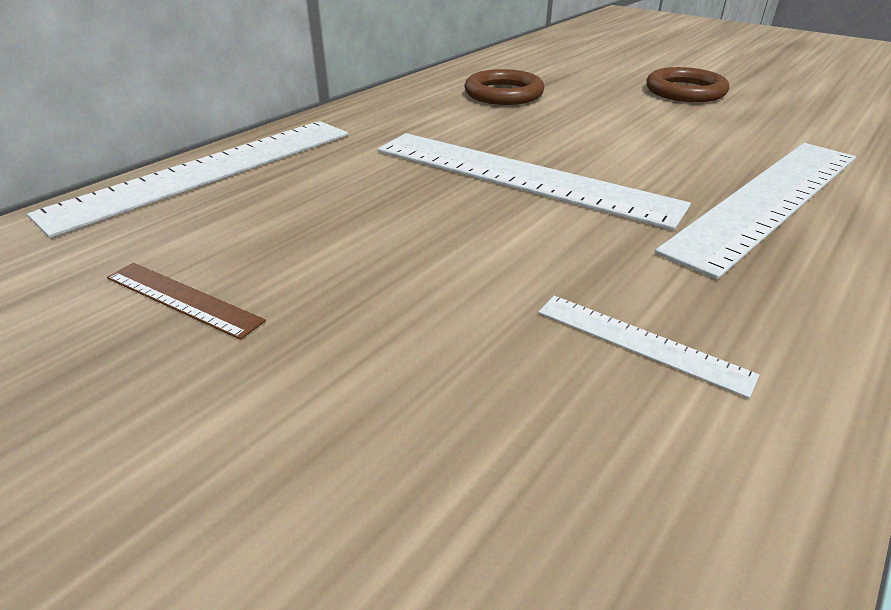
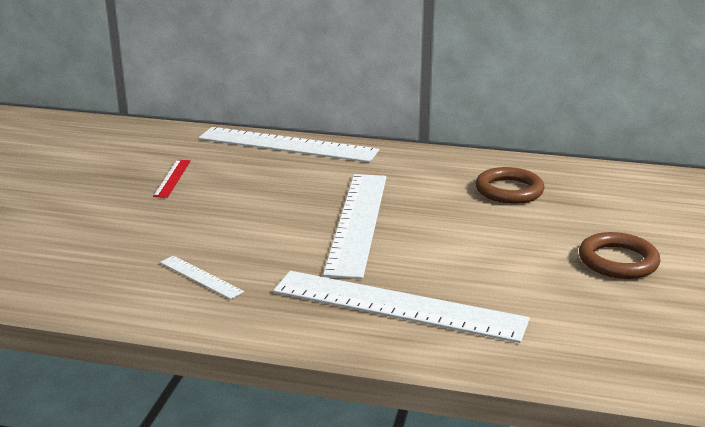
camera: 65 degrees right, 10 degrees down
(182, 299) = (172, 178): brown ruler -> red ruler
(641, 342) = (201, 277): white ruler -> white ruler turned 60 degrees counterclockwise

